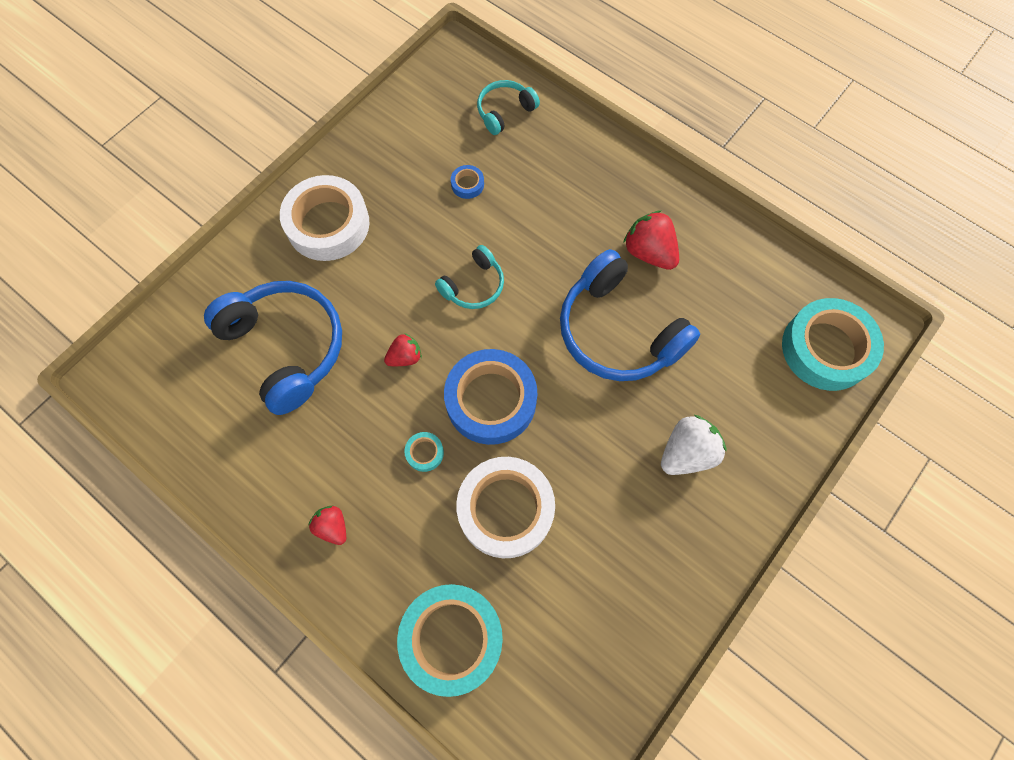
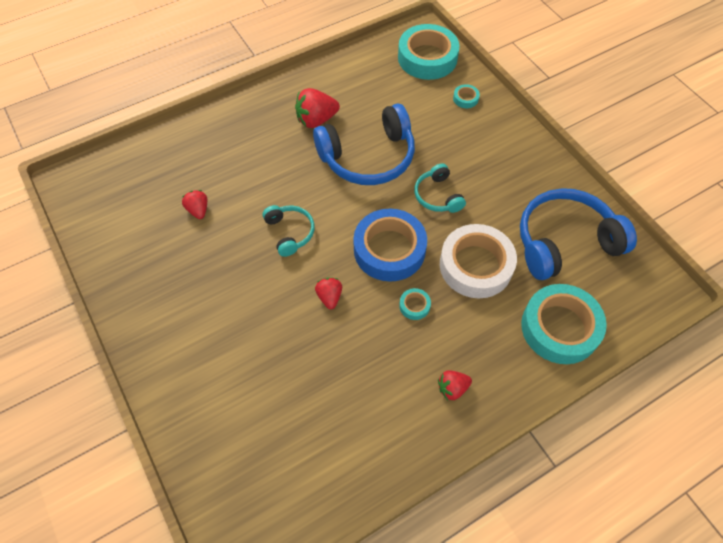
camera: 70 degrees left, 10 degrees down
(286, 348) = (281, 386): blue headphones -> blue headphones (565, 242)
(328, 224) = (178, 322): white tape -> none
(467, 184) = (198, 210): blue tape -> red strawberry
(505, 112) = (147, 166): turquoise headphones -> turquoise headphones (438, 196)
(686, 453) = (470, 150): white strawberry -> none
(776, 421) = (465, 99): none -> turquoise tape

